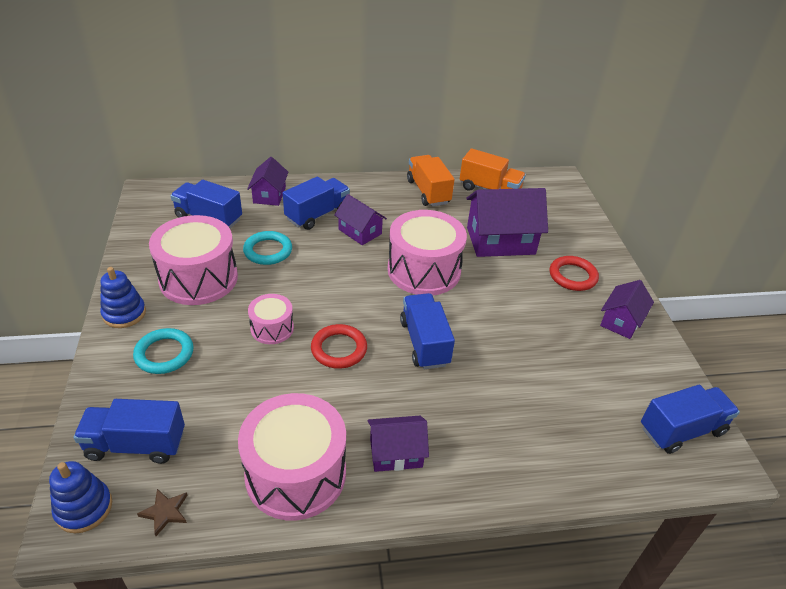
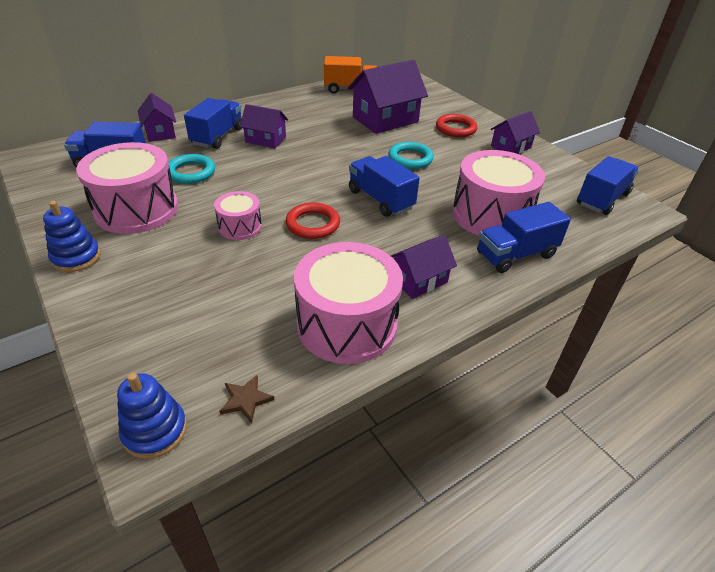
camera: 25 degrees left, 0 degrees up
(136, 445) = (172, 357): blue truck -> blue truck (516, 255)
(164, 354) = (146, 276): turquoise ring -> turquoise ring (410, 158)
(424, 270) = (341, 152): pink drum -> pink drum (491, 215)
(428, 192) = (302, 101): orange truck -> none
(621, 321) = (510, 147): purple house -> purple house turned 45 degrees clockwise

